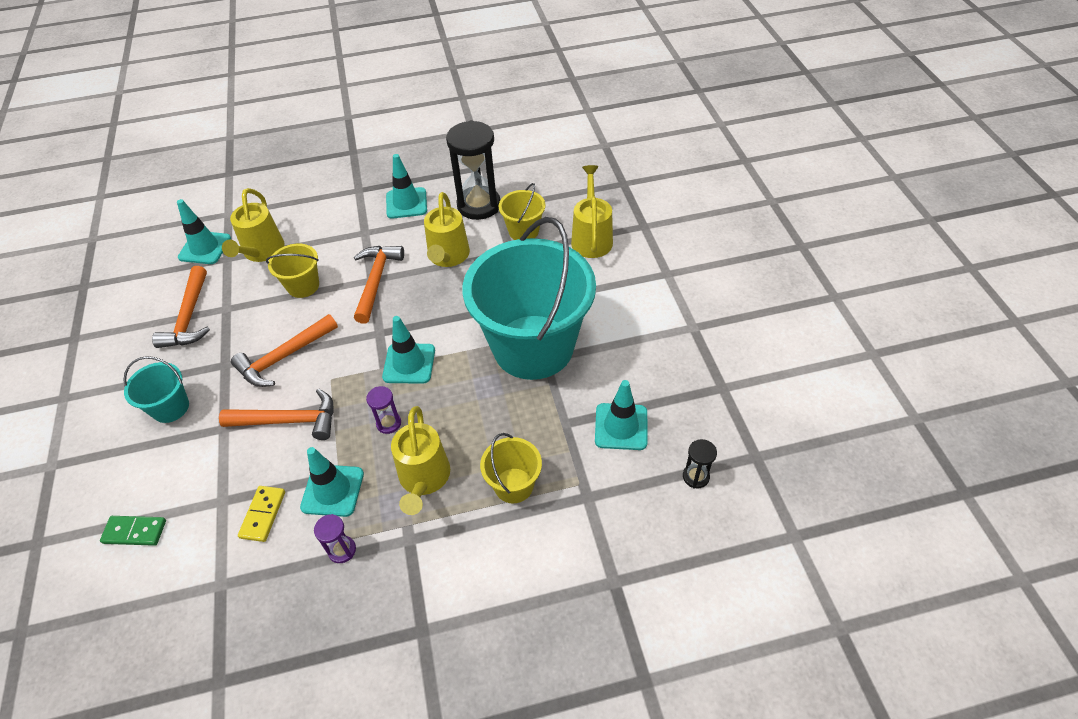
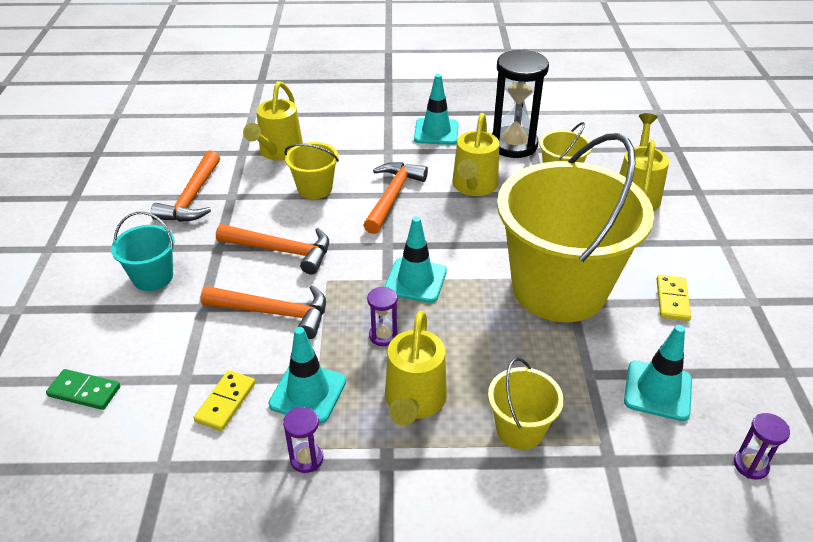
camera: 10 degrees right, 10 degrees down
(205, 248) = (222, 140): turquoise traffic cone -> none
(284, 357) = (281, 251): orange hammer -> orange hammer turned 135 degrees counterclockwise
(533, 347) = (559, 288): turquoise bucket -> yellow bucket
(627, 339) = (672, 299): none -> yellow domino
(696, 477) = (750, 465): black hourglass -> purple hourglass

